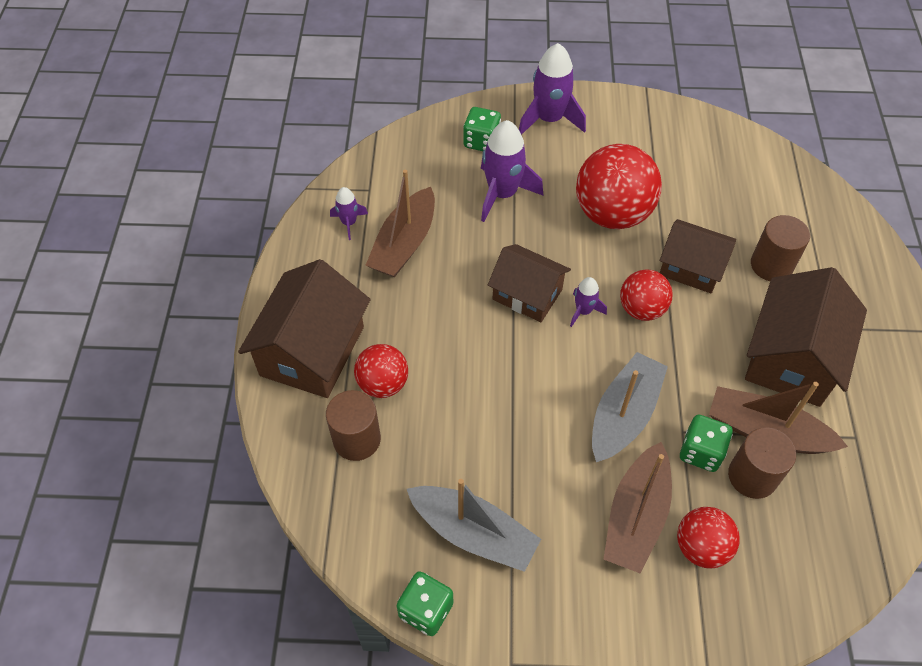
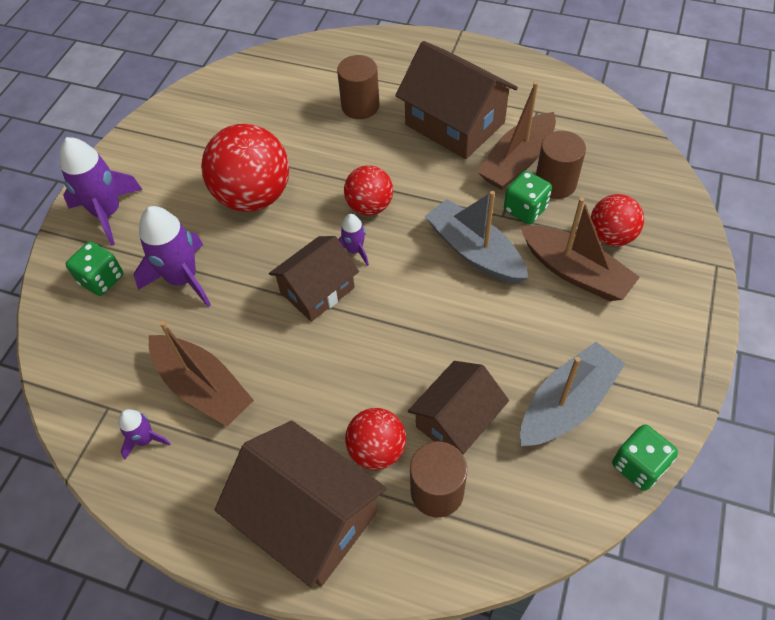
camera: 70 degrees left, 0 degrees up
(691, 268) = (340, 158): brown house -> brown house (457, 420)

